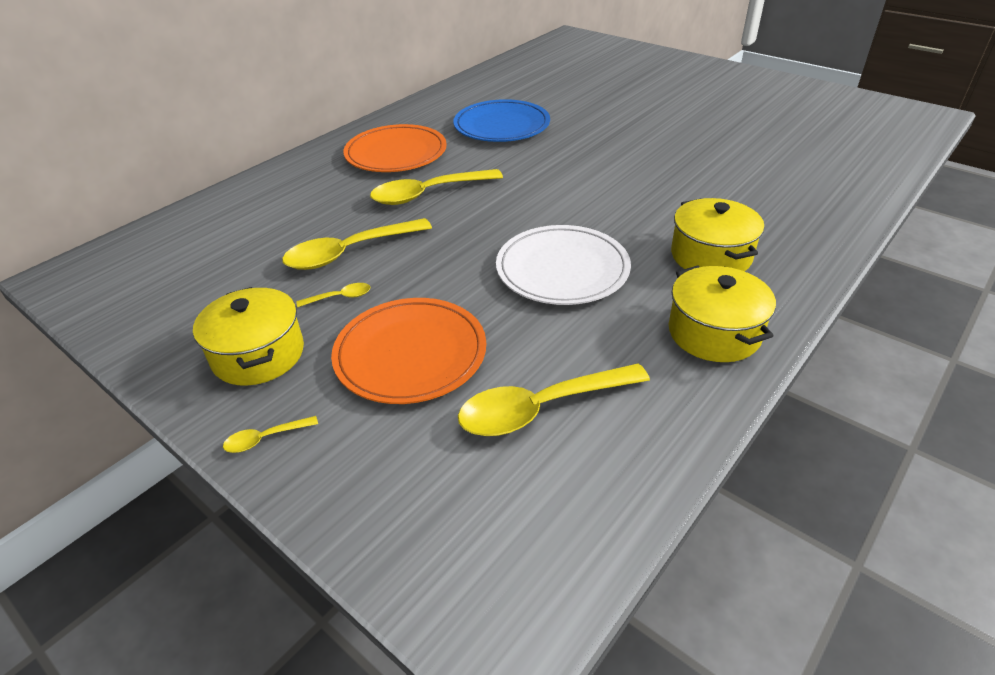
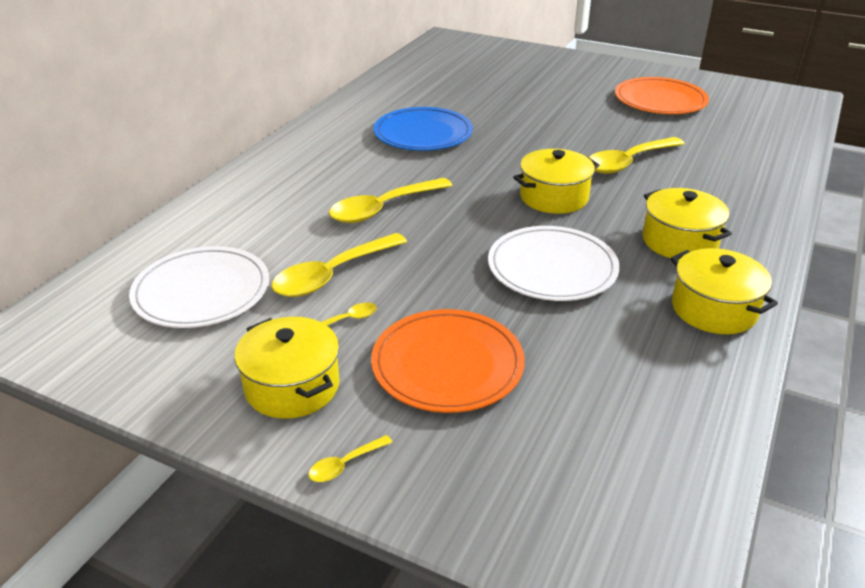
camera: 15 degrees left, 5 degrees down
(228, 255) = (202, 292): none -> white plate
(396, 153) = (327, 170): orange plate -> orange plate (660, 100)
(541, 408) = (595, 396): yellow spoon -> yellow spoon (628, 162)
(599, 198) = (554, 197): none -> yellow pot

